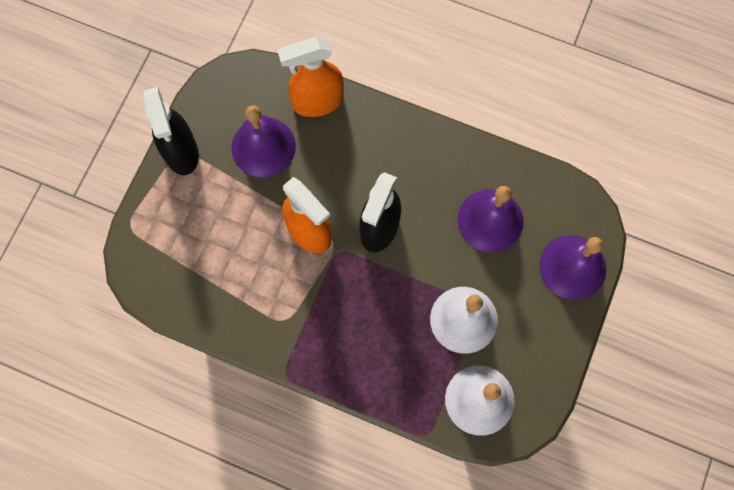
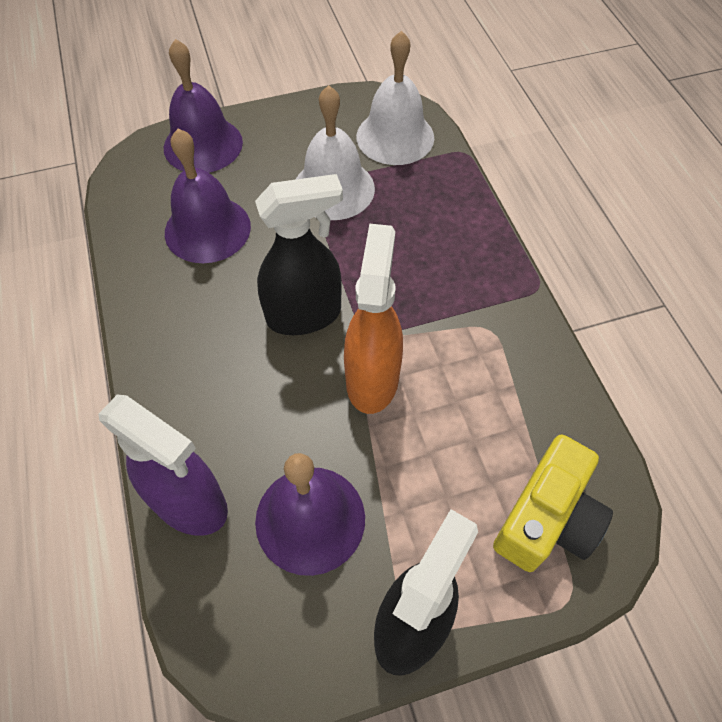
camera: 130 degrees left, 15 degrees down
(168, 250) = (547, 518): none -> yellow camera
(317, 102) = (190, 503): orange spray bottle -> purple spray bottle

